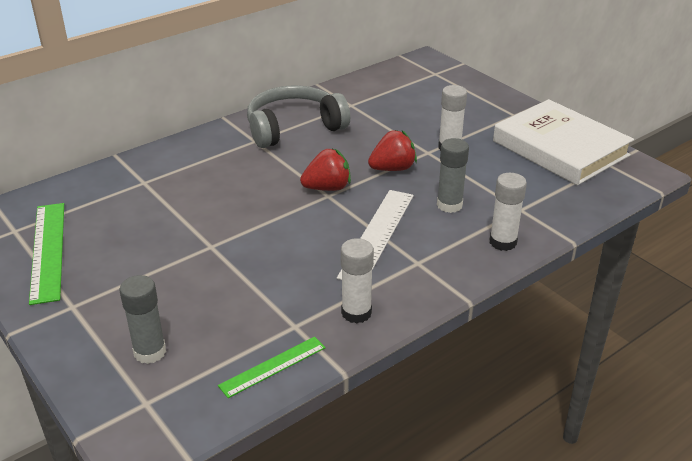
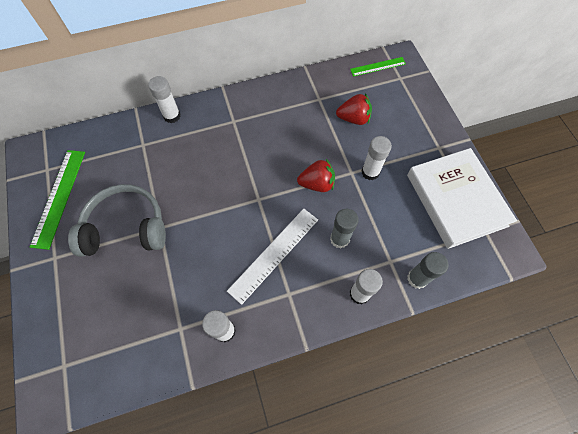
camera: 20 degrees right, 30 degrees up
(150, 352) = (83, 319): grey glue stick -> grey glue stick (417, 278)
(170, 151) = (172, 116): none -> white glue stick
(273, 366) = (150, 363): green ruler -> green ruler (378, 66)
(294, 128) = (266, 115): grey headphones -> grey headphones (126, 228)
(327, 188) = (261, 191): red strawberry -> red strawberry (353, 118)

